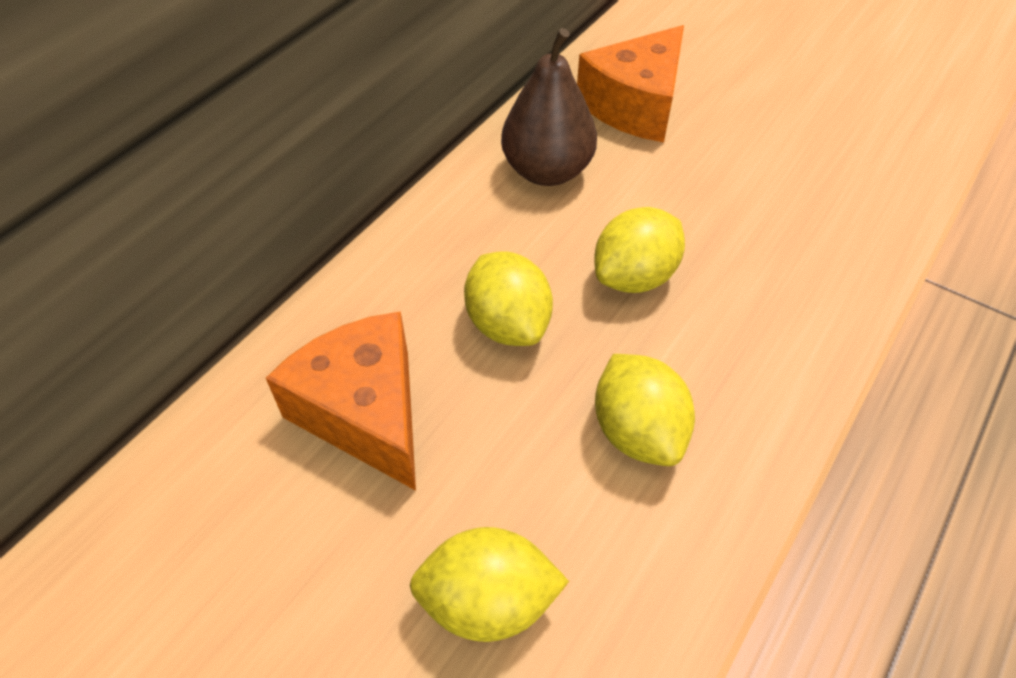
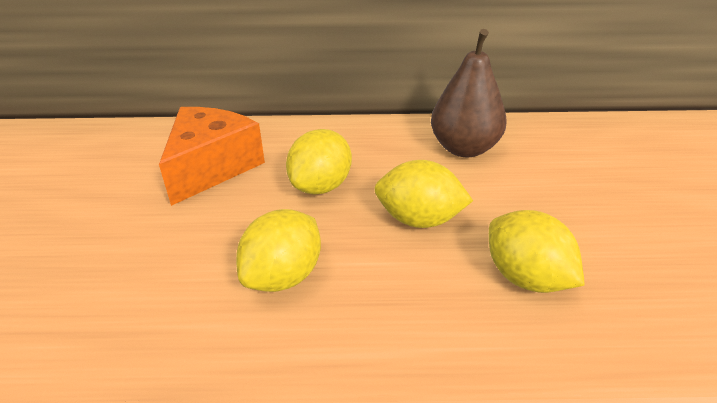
camera: 55 degrees right, 15 degrees down
(488, 602) = (108, 265): yellow lemon -> yellow lemon (526, 277)
(635, 105) = (579, 156): orange cheese -> none

